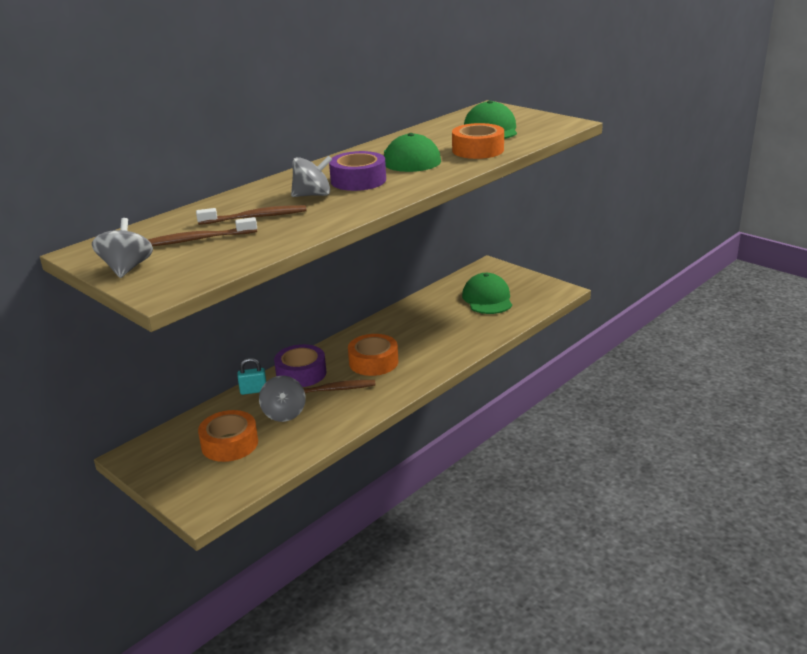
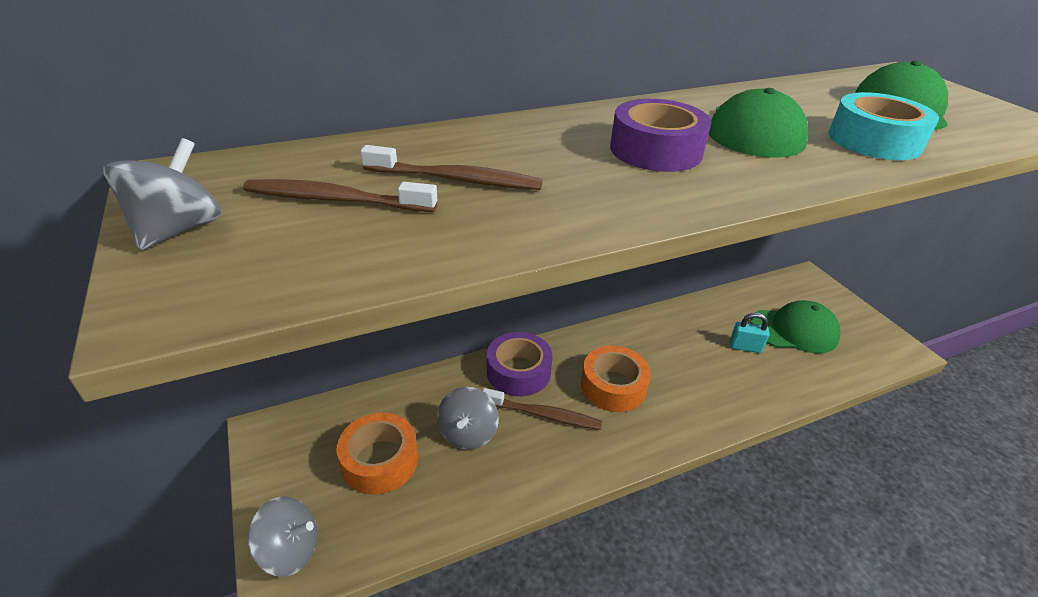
camera: 20 degrees right, 10 degrees up
(253, 391) = (452, 379): turquoise padlock -> turquoise padlock (745, 347)
(313, 195) = (570, 160): grey spinning top -> grey spinning top (290, 550)
(478, 150) = (874, 140): orange tape -> turquoise tape
(487, 299) = (794, 330): green cap -> green cap turned 75 degrees clockwise

